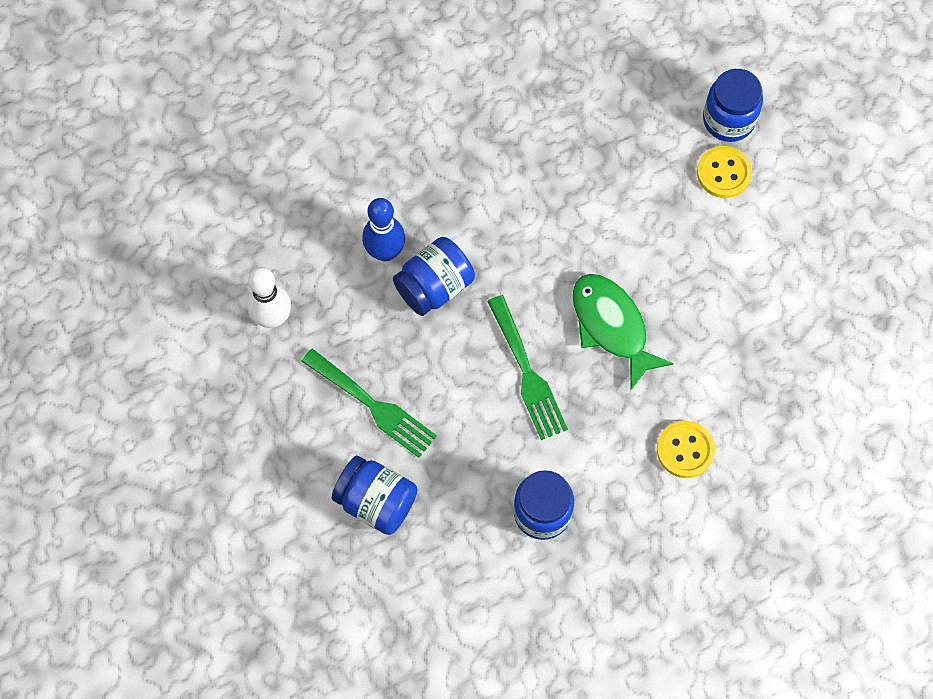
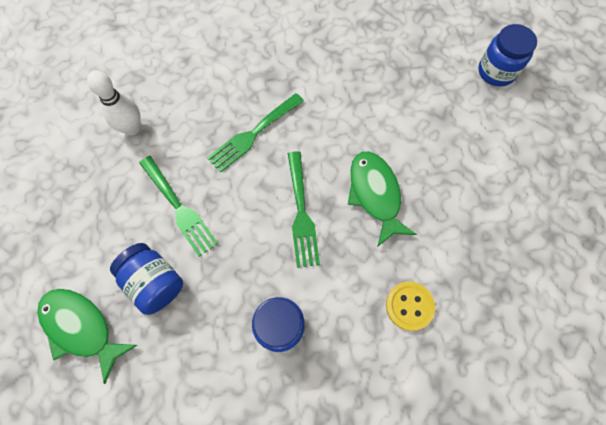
camera: 15 degrees right, 0 degrees up
(309, 575) = (81, 328): none -> green fish
(385, 252) = (226, 103): blue bowling pin -> none
(434, 286) = (253, 134): blue jar -> green fork
(723, 173) = (485, 106): yellow button -> none

